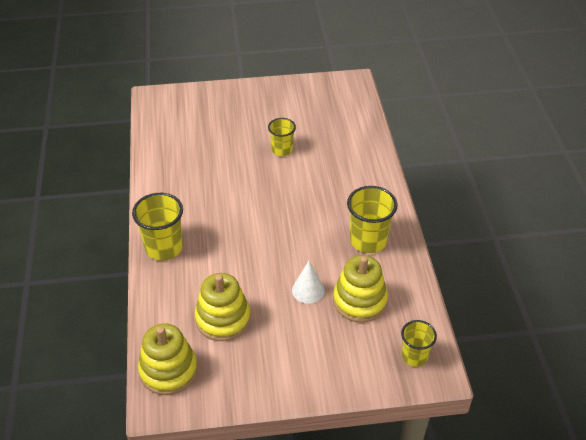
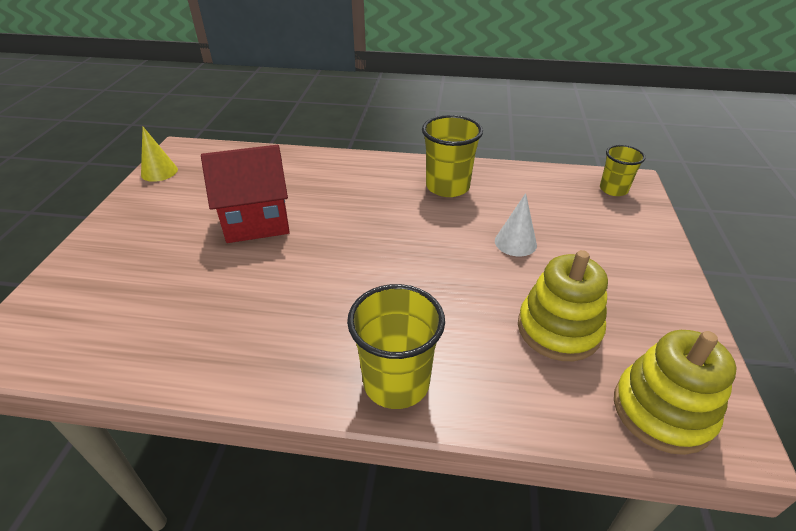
camera: 75 degrees left, 5 degrees down
(282, 150) = (257, 222): yellow cup -> red house
(320, 84) = (159, 172): none -> yellow cone
(359, 301) = (536, 208): yellow stacking toy -> none

